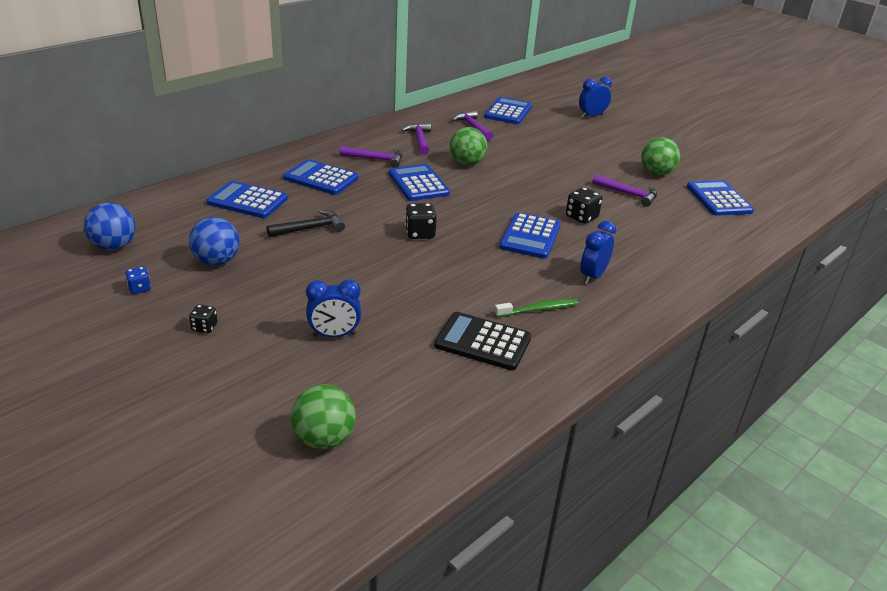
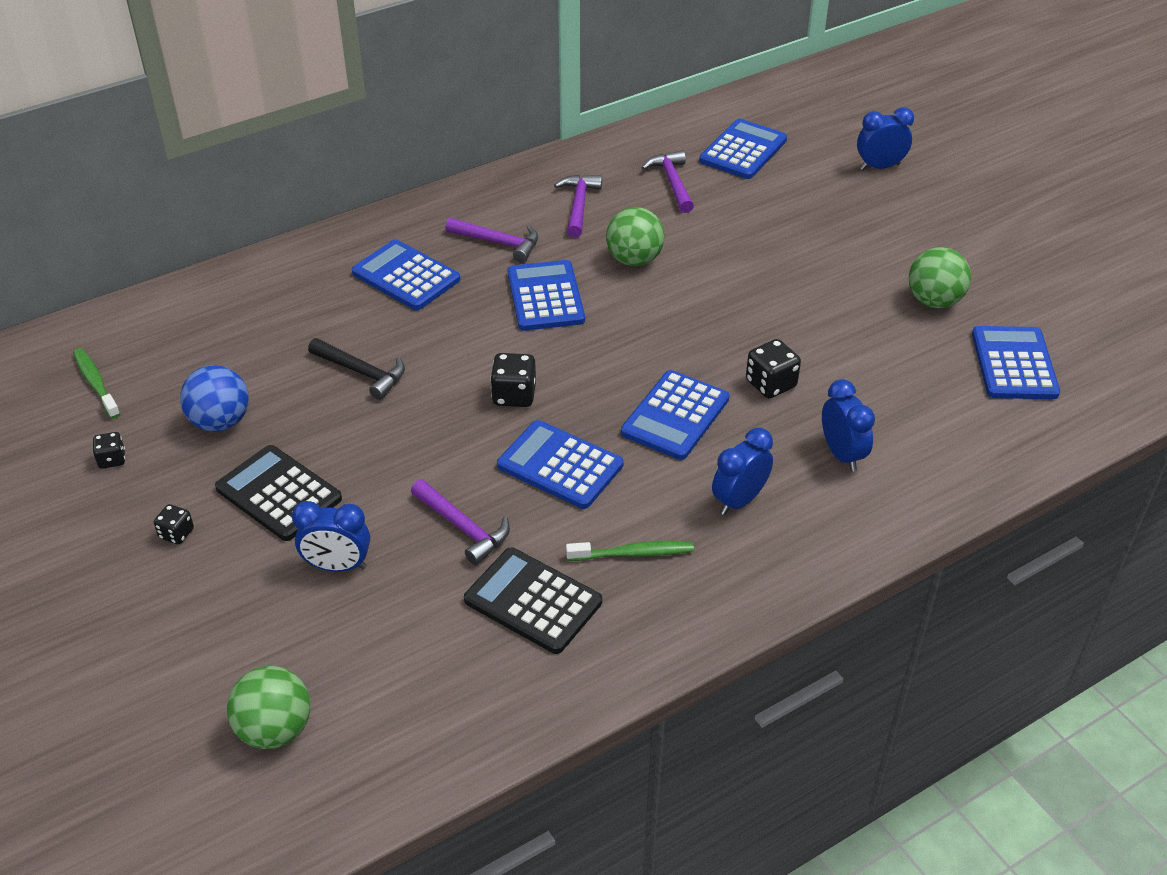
camera: 15 degrees right, 10 degrees up
(114, 246) = (96, 383): blue ball -> green toothbrush
(140, 288) = (112, 459): blue dice -> black dice
(247, 201) = (290, 313): blue calculator -> blue calculator (560, 465)
(275, 298) = (279, 494): none -> black calculator
(310, 228) = (362, 372): black hammer -> black hammer turned 45 degrees clockwise
(628, 194) = (866, 342): purple hammer -> purple hammer (463, 527)
(643, 248) = (842, 454): none -> blue clock

